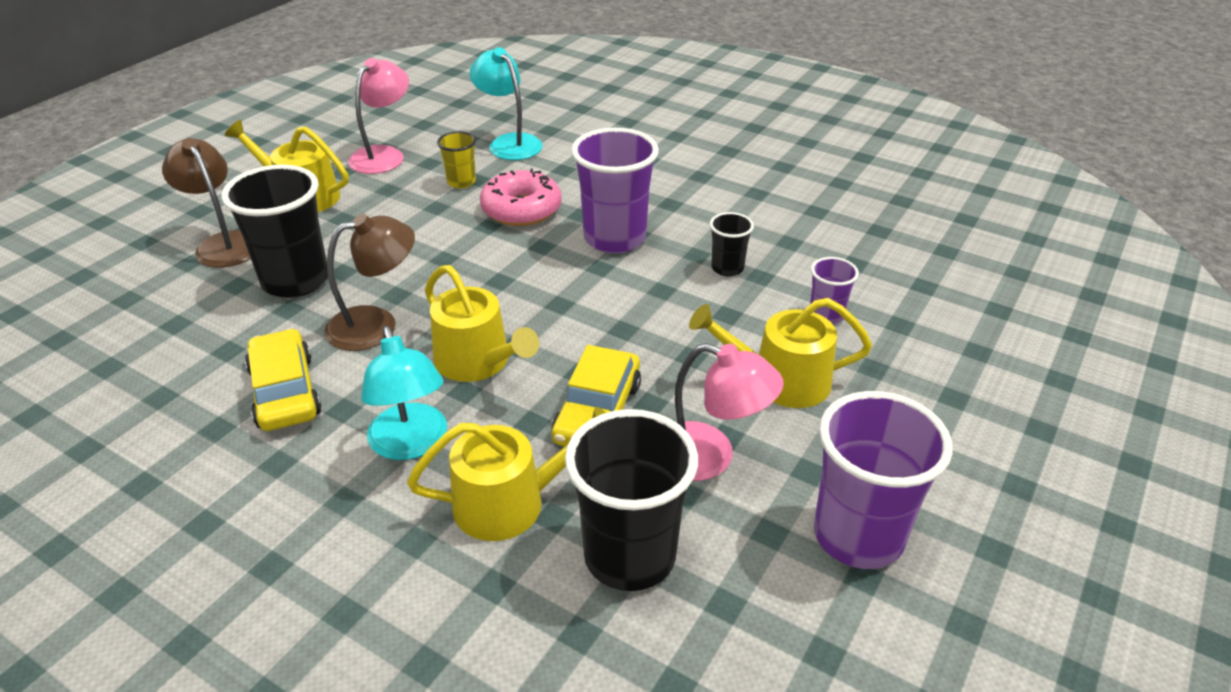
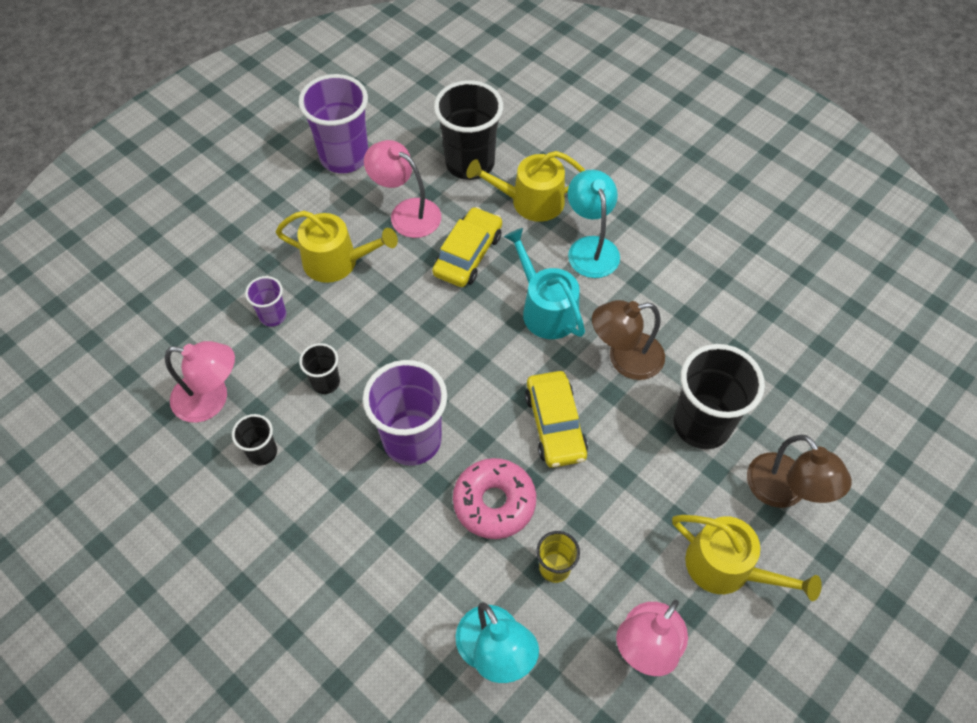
camera: 170 degrees left, 20 degrees up
(285, 392) = (682, 302): yellow car -> yellow car (555, 425)
(478, 362) = (546, 309): yellow watering can -> turquoise watering can
(761, 216) = (262, 452): none -> black cup
(840, 243) = (211, 399): none -> pink lamp

